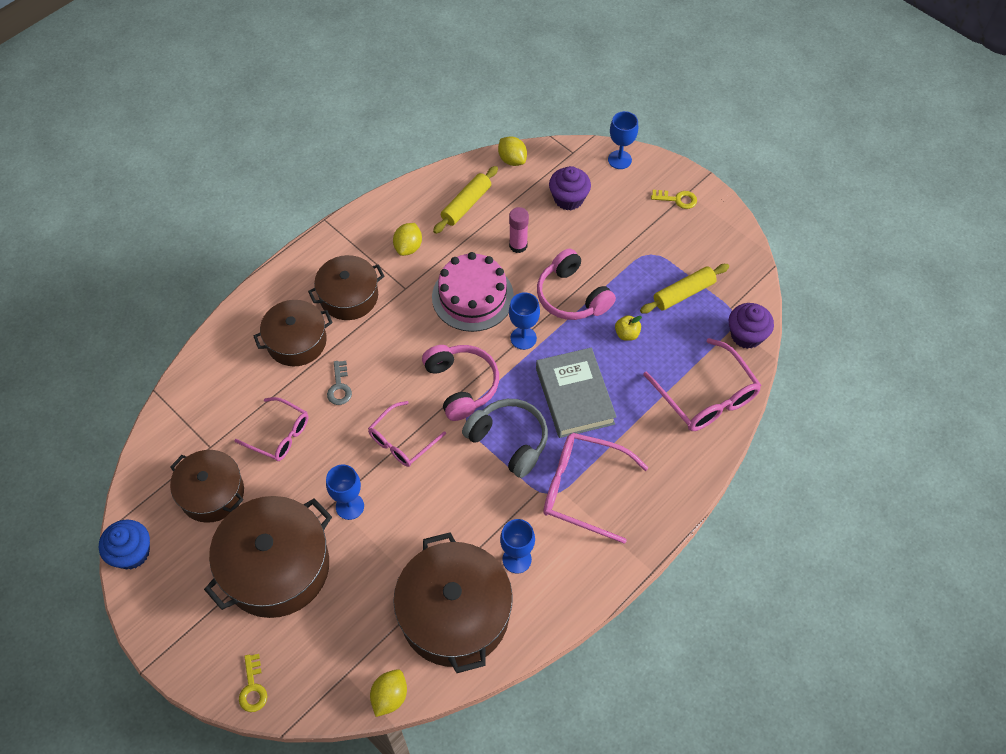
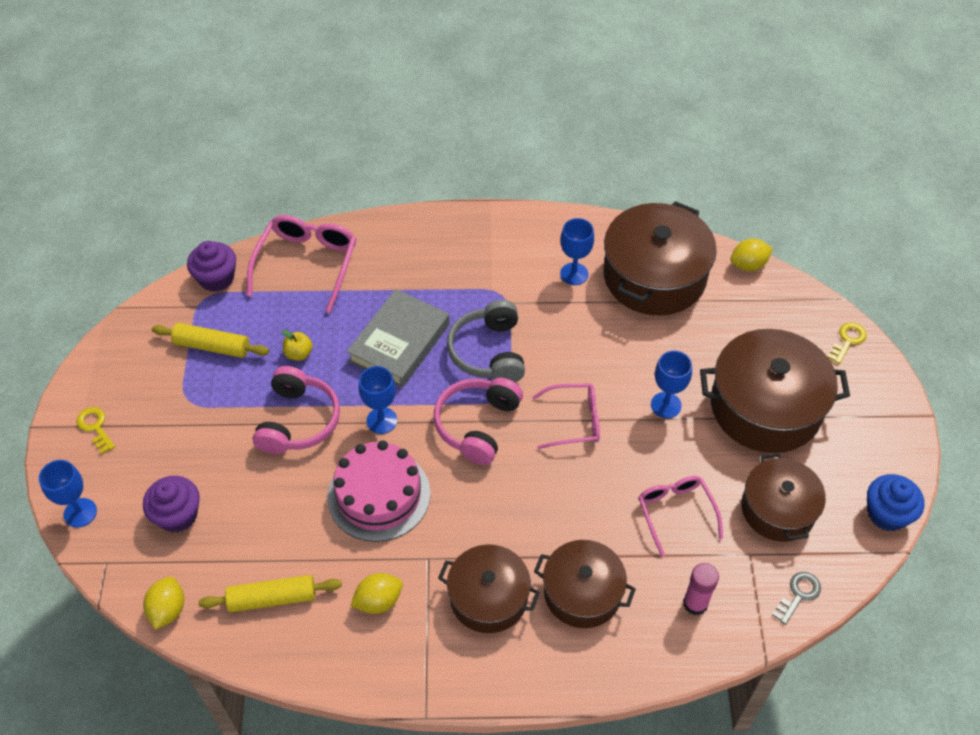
camera: 135 degrees left, 5 degrees down
(339, 387) = (583, 512): grey key -> grey key (798, 595)
(518, 245) = (281, 509): pink glue stick -> pink glue stick (695, 603)
(584, 489) = (474, 278): pink glasses -> none

